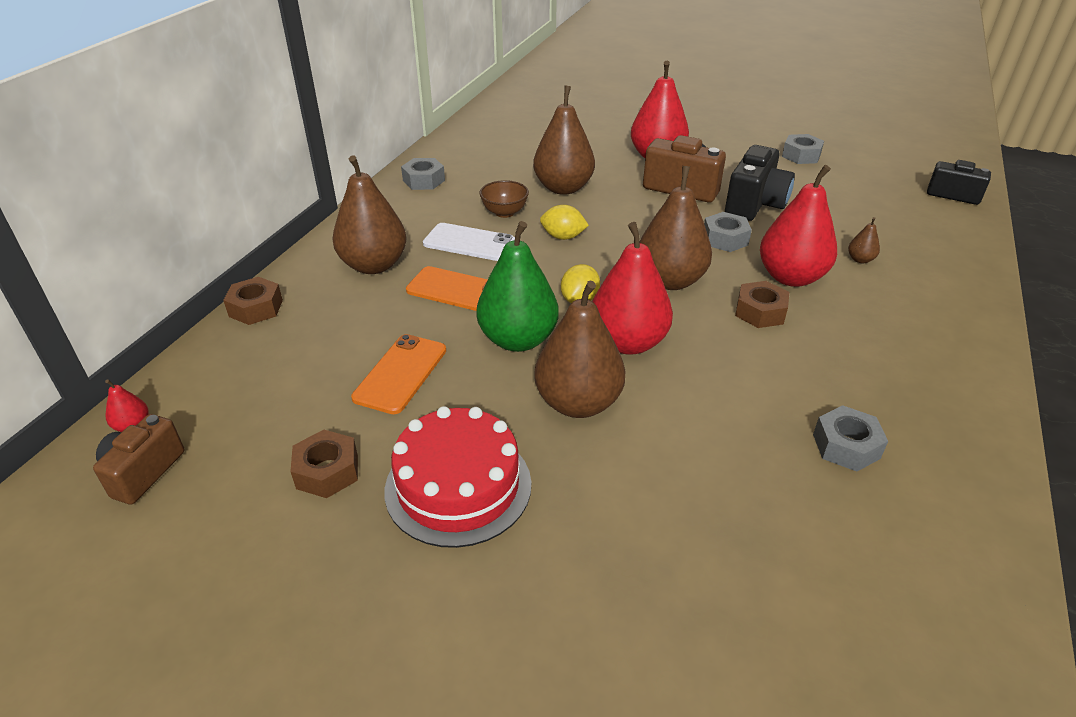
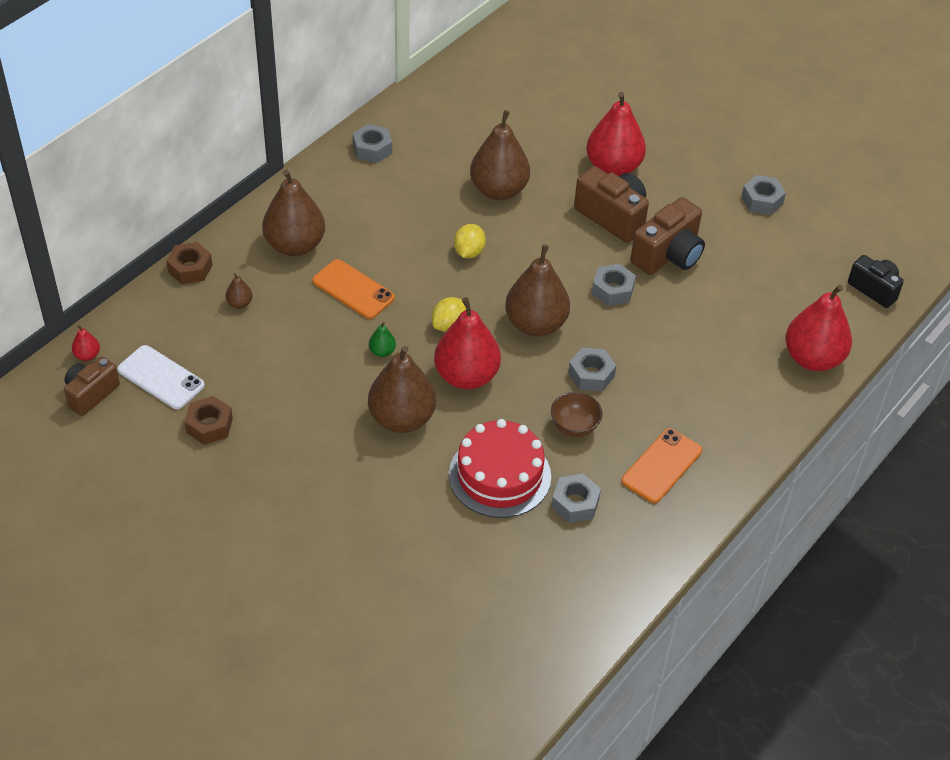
camera: 15 degrees right, 10 degrees up
(401, 374) = (282, 360): orange phone -> orange phone (662, 466)
(458, 486) = (292, 459): red cake -> red cake (499, 475)
(469, 243) = (384, 239): white phone -> white phone (161, 377)
(504, 212) = (430, 209): brown bowl -> brown bowl (574, 427)
(518, 340) = (382, 351): green pear -> green pear, size x0.42
(563, 237) = (469, 252): yellow lemon -> yellow lemon turned 75 degrees clockwise
(755, 204) = (668, 255): black camera -> brown camera
(760, 312) = (591, 375): brown nut -> grey nut
(791, 277) = (642, 347): red pear -> red pear (813, 358)
(860, 259) = (718, 343): brown pear -> brown pear (239, 303)

